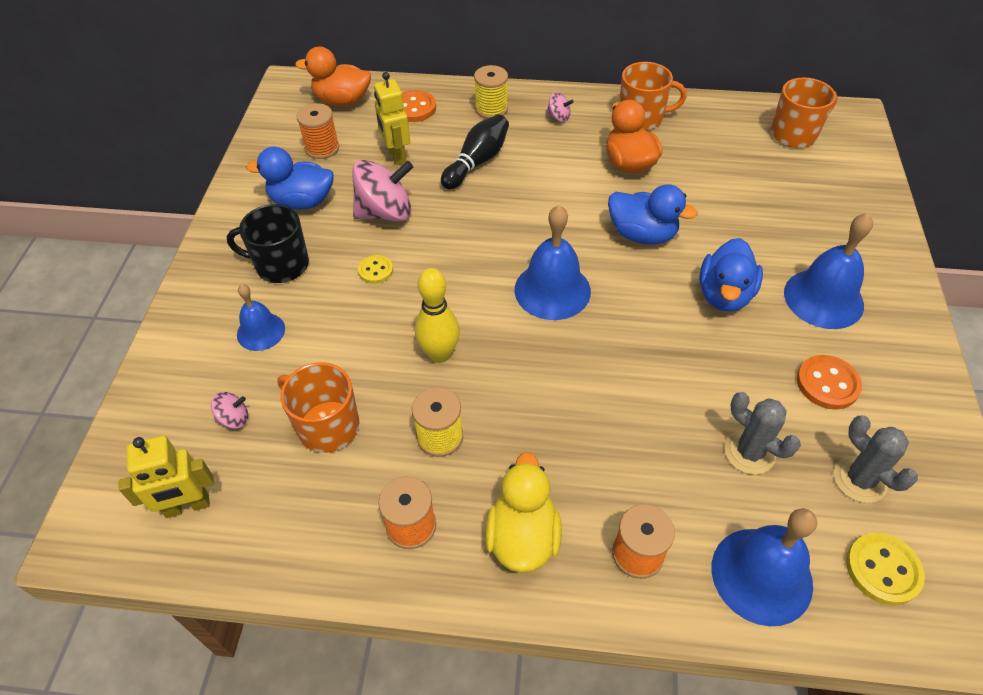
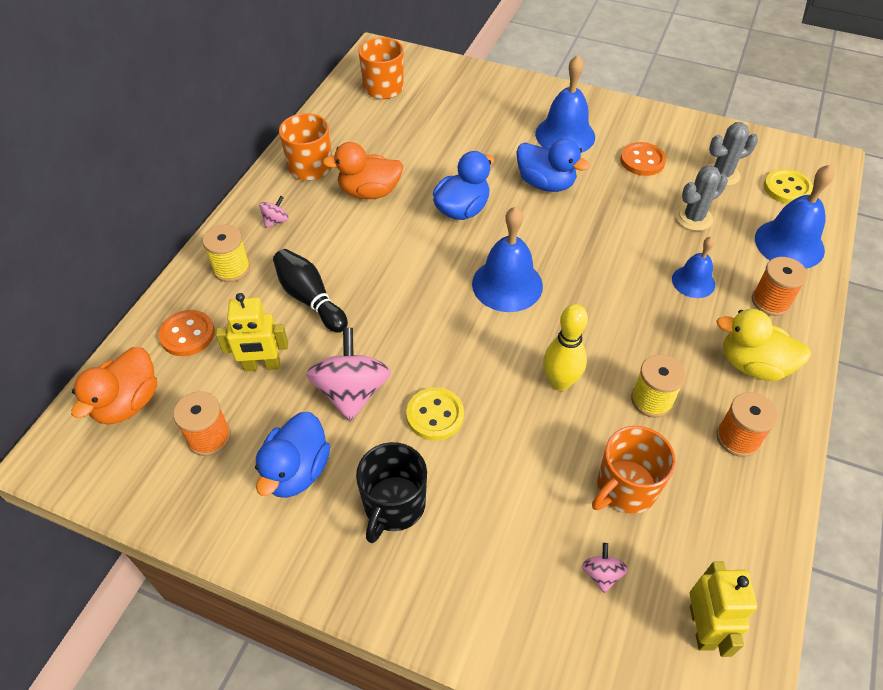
camera: 75 degrees left, 0 degrees up
(261, 331) = (488, 536): blue bell -> blue bell (693, 281)
(375, 270) = (435, 415): yellow button -> yellow button, size x1.53

